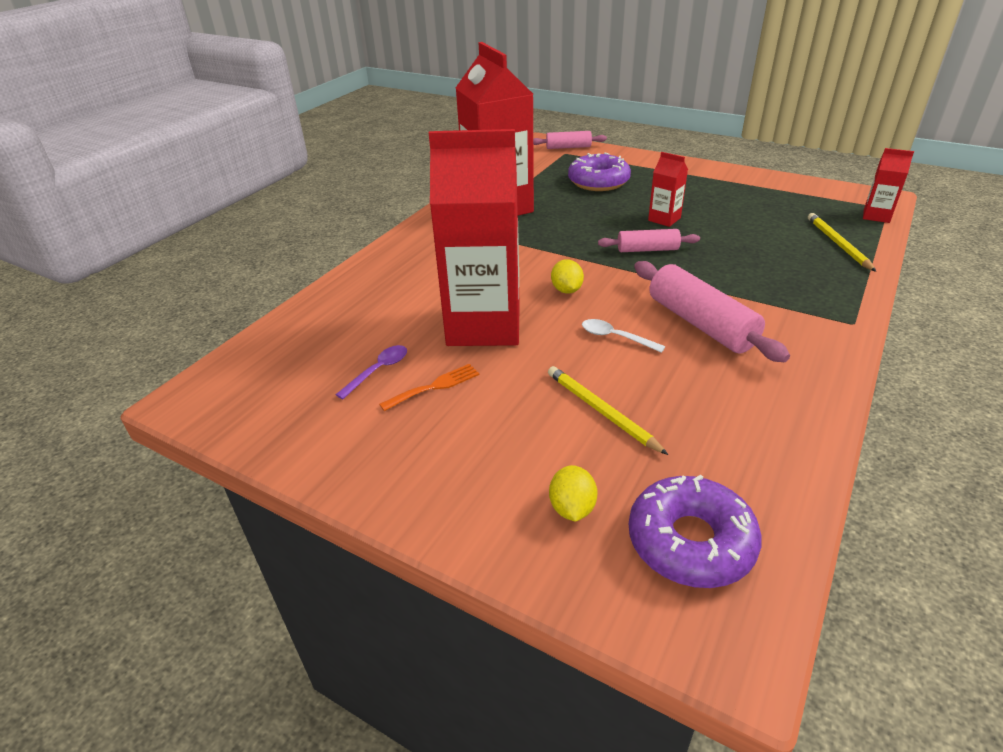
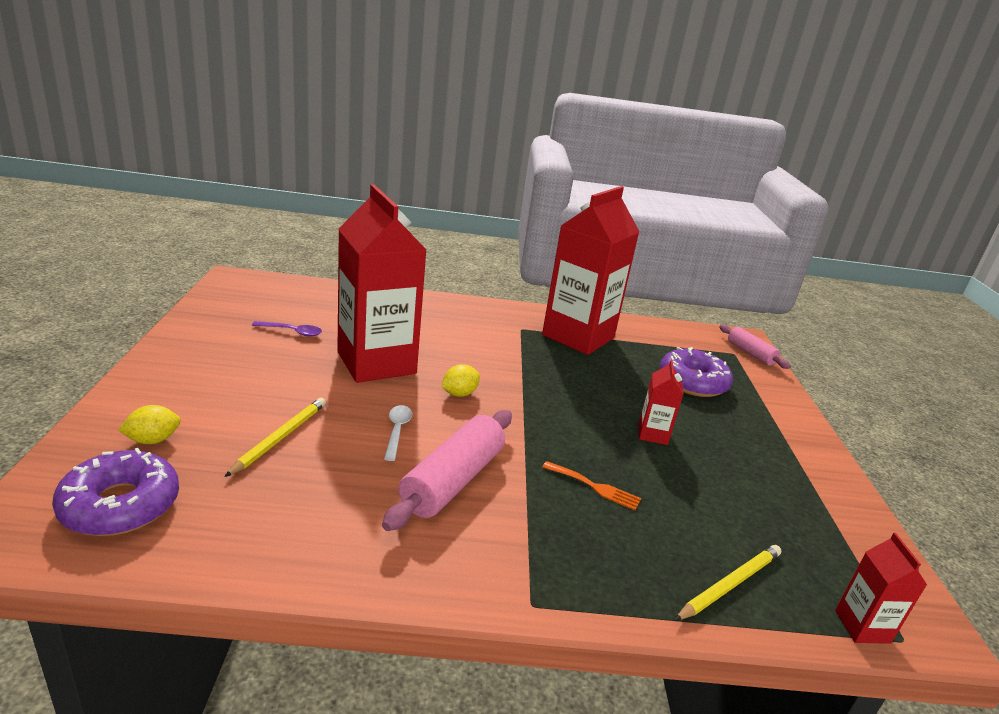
camera: 55 degrees right, 10 degrees down
(434, 386) = (282, 357): orange fork -> orange fork (595, 487)
(647, 249) = (575, 430): pink rolling pin -> none

